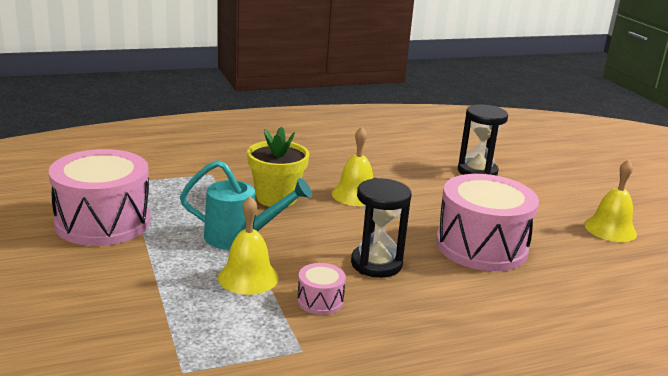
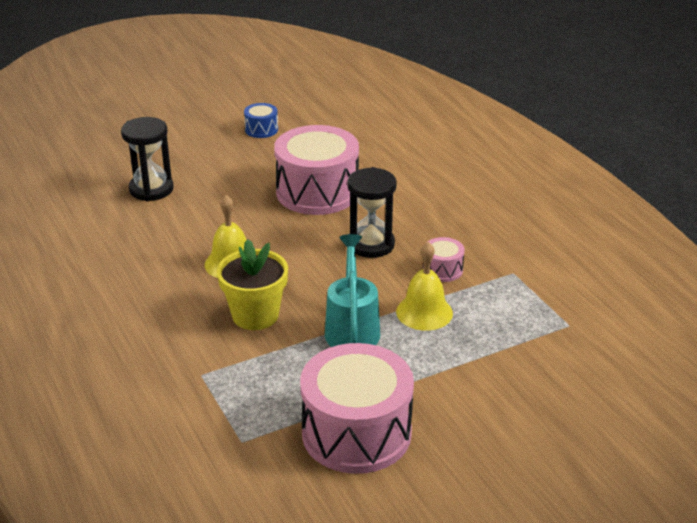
camera: 95 degrees left, 10 degrees up
(610, 229) = (261, 129): yellow bell -> blue drum

